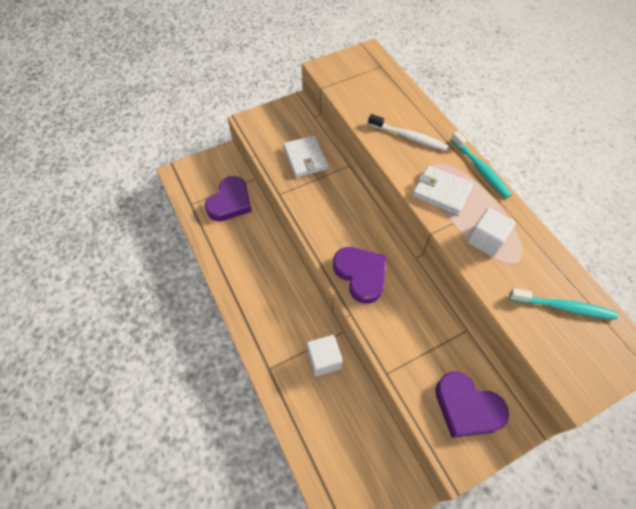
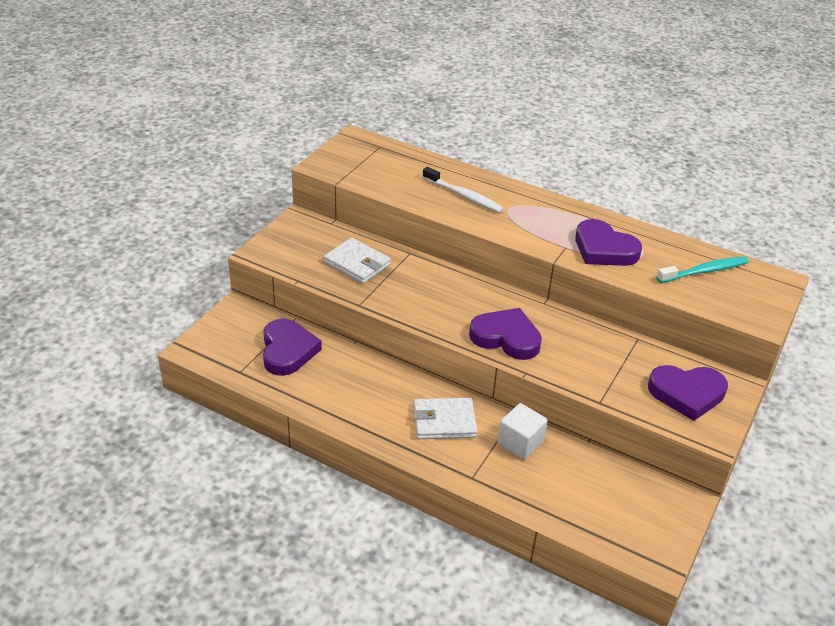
camera: 35 degrees left, 20 degrees down
(409, 137) = (464, 196): white toothbrush -> white toothbrush turned 45 degrees clockwise
(441, 192) = (534, 228): white wallet -> white wallet (444, 421)
(480, 169) = (551, 198): turquoise toothbrush -> none
(486, 240) = (604, 249): white cube -> purple heart

